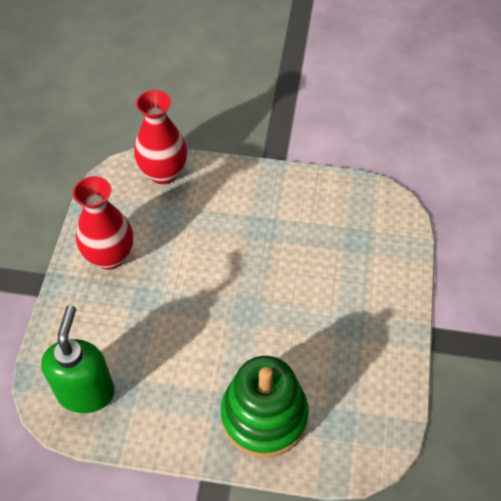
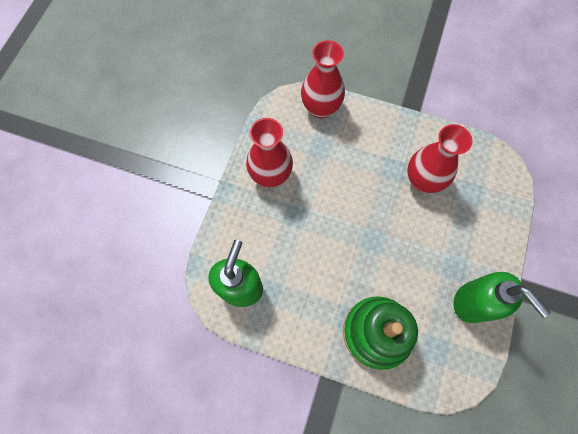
camera: 10 degrees right, 15 degrees up
(298, 235) = (422, 180): none -> red vase
(377, 362) = (473, 302): none -> green soap dispenser

